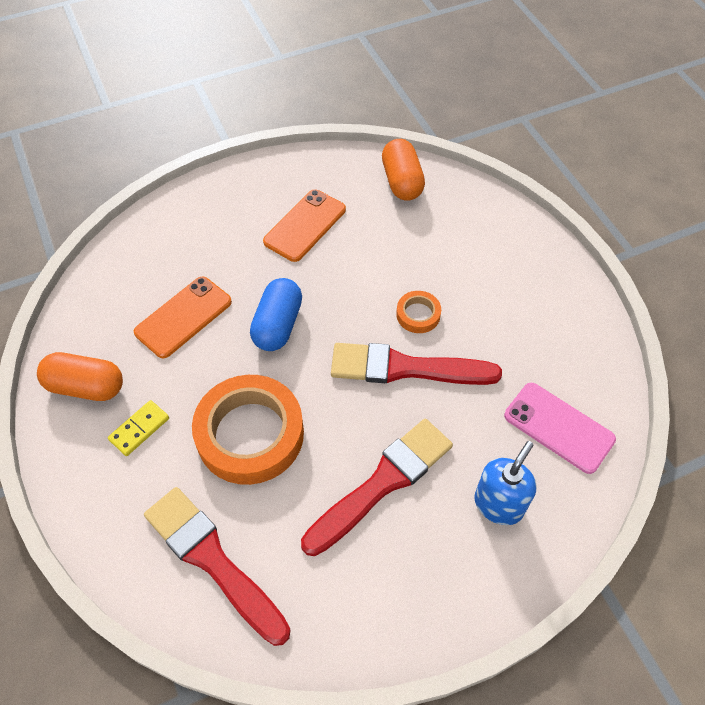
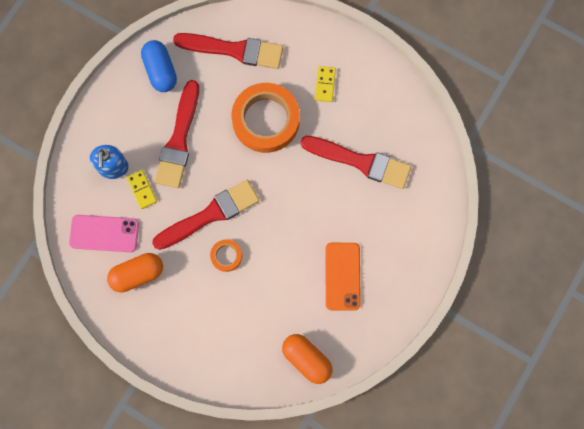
camera: 145 degrees right, 20 degrees up
(86, 386) = (374, 87): orange capsule -> orange capsule (137, 274)
(183, 317) = (360, 162): orange phone -> red brush
(278, 325) = (302, 193): blue capsule -> blue capsule (160, 71)
(475, 450) = (142, 190): none -> yellow domino

